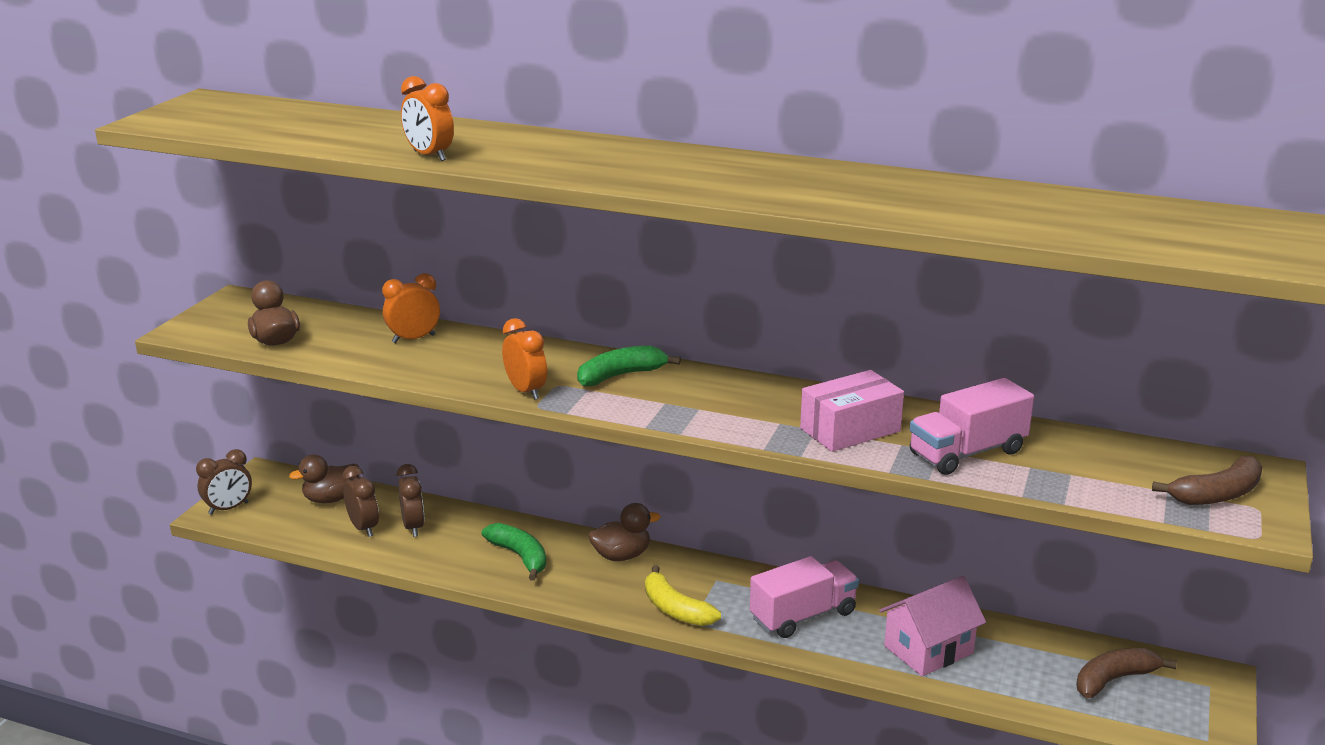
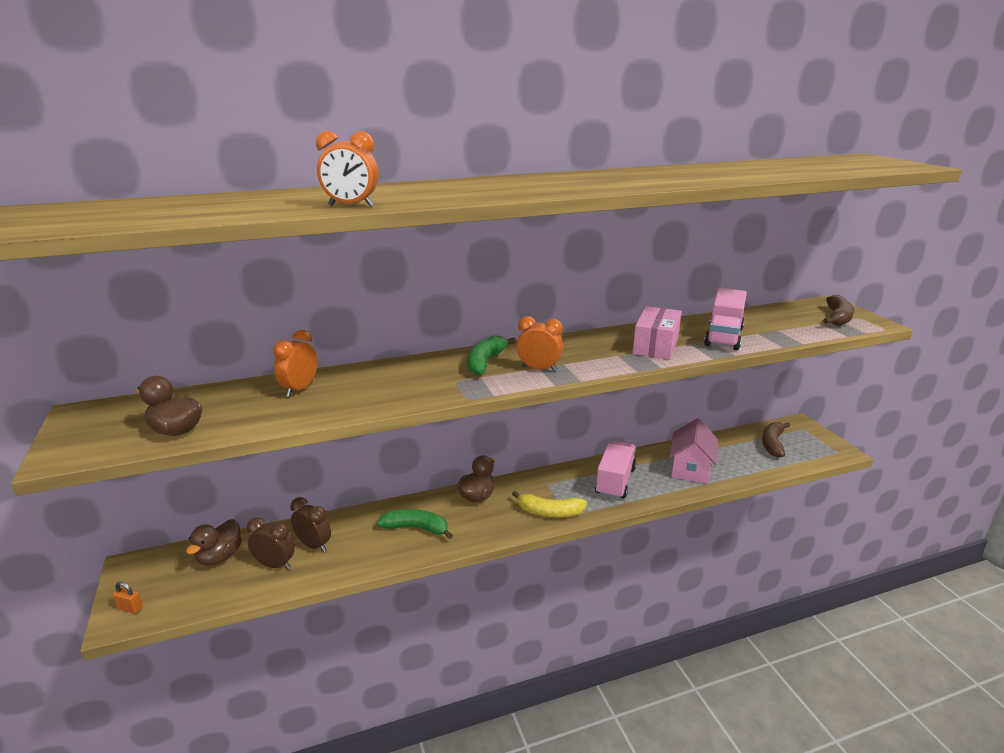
camera: 40 degrees left, 0 degrees up
(228, 508) = (130, 608): brown clock -> orange padlock
(526, 391) = (443, 392): orange clock -> orange clock (539, 369)

